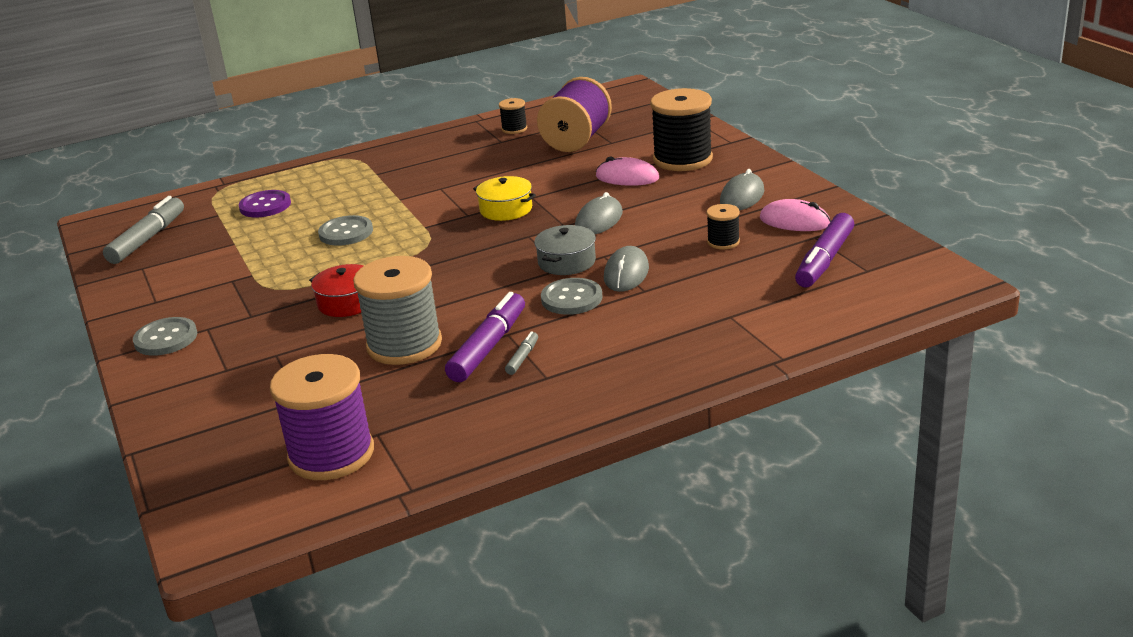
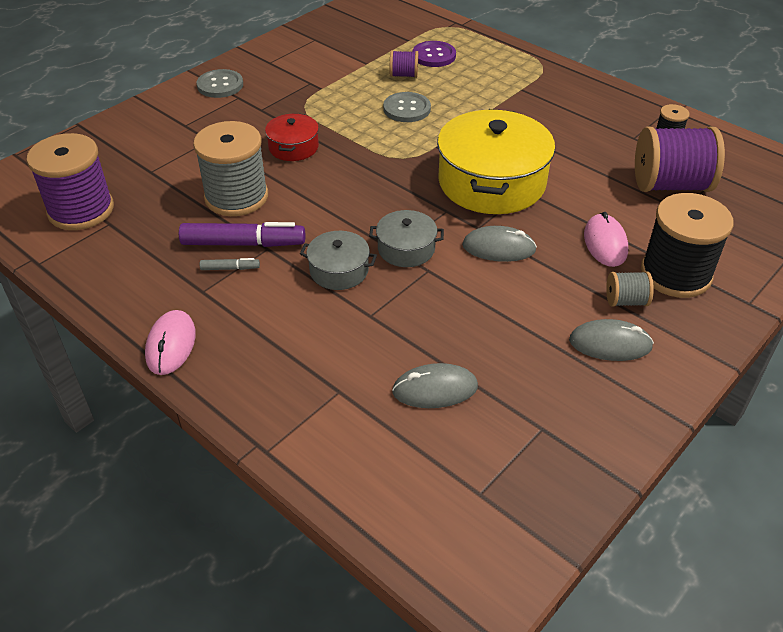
camera: 65 degrees right, 15 degrees up
(147, 239) = (357, 26): grey marker -> none
(282, 226) = (403, 75): none -> purple spool
(506, 209) = (492, 182): yellow pot -> yellow pot, size x2.05
(571, 298) = (339, 270): grey button -> grey pot
(626, 273) = (399, 294): grey mouse -> grey mouse (435, 389)
(700, 182) = (626, 301): none -> grey spool
(723, 242) = (494, 351): black spool -> none
(794, 221) = (572, 403): pink mouse -> pink mouse (171, 345)
(824, 260) = (488, 448): purple marker -> none

